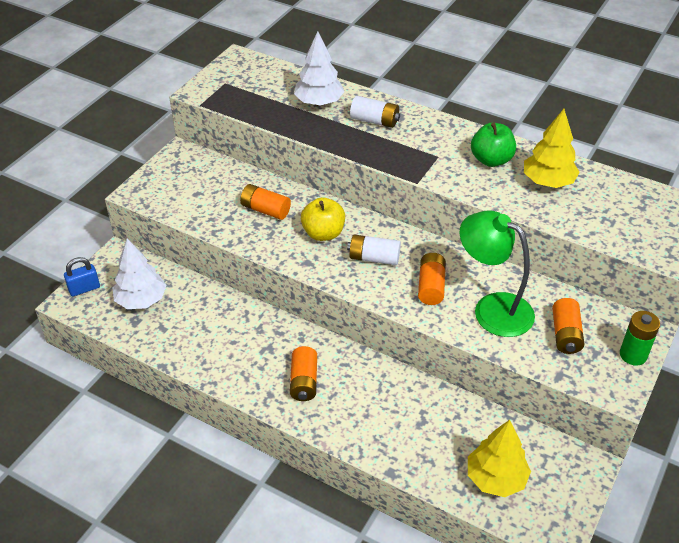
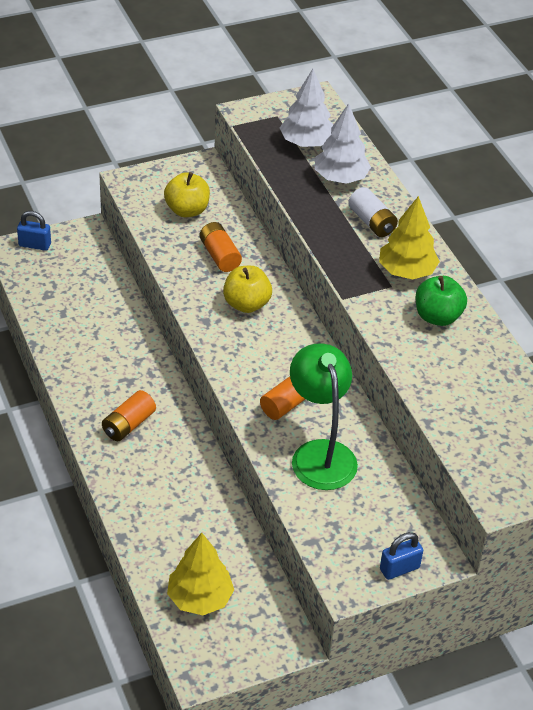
camera: 35 degrees right, 0 degrees up
(141, 300) = (69, 280): white tree -> white tree (306, 143)
(205, 191) = (187, 210): none -> yellow apple
(374, 258) = (266, 350): white battery -> none
(548, 182) = (466, 366): yellow tree -> yellow tree (406, 271)
(565, 334) = (359, 514): orange battery -> none
(633, 355) = (399, 568): green battery -> blue padlock

